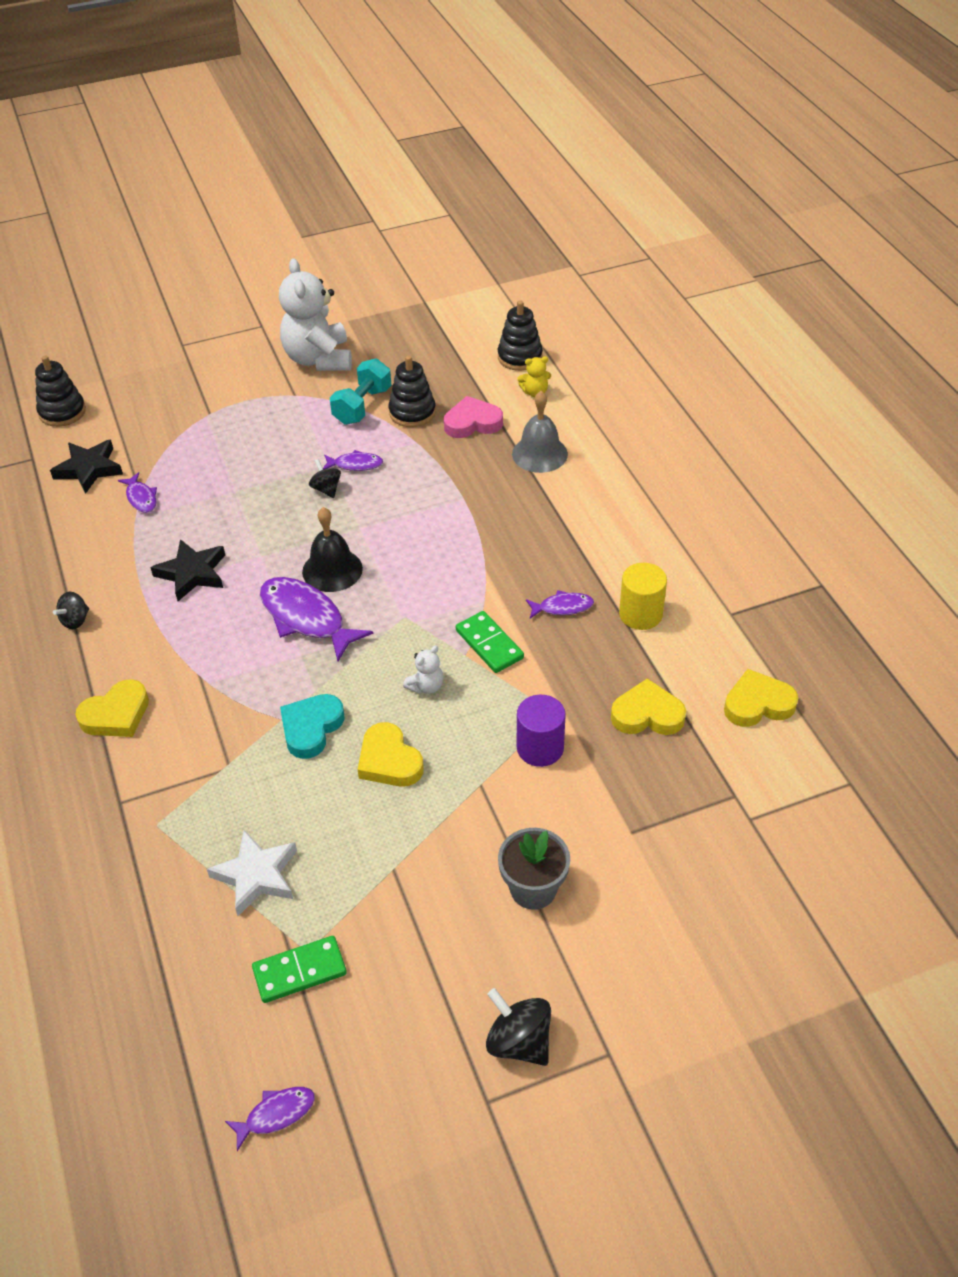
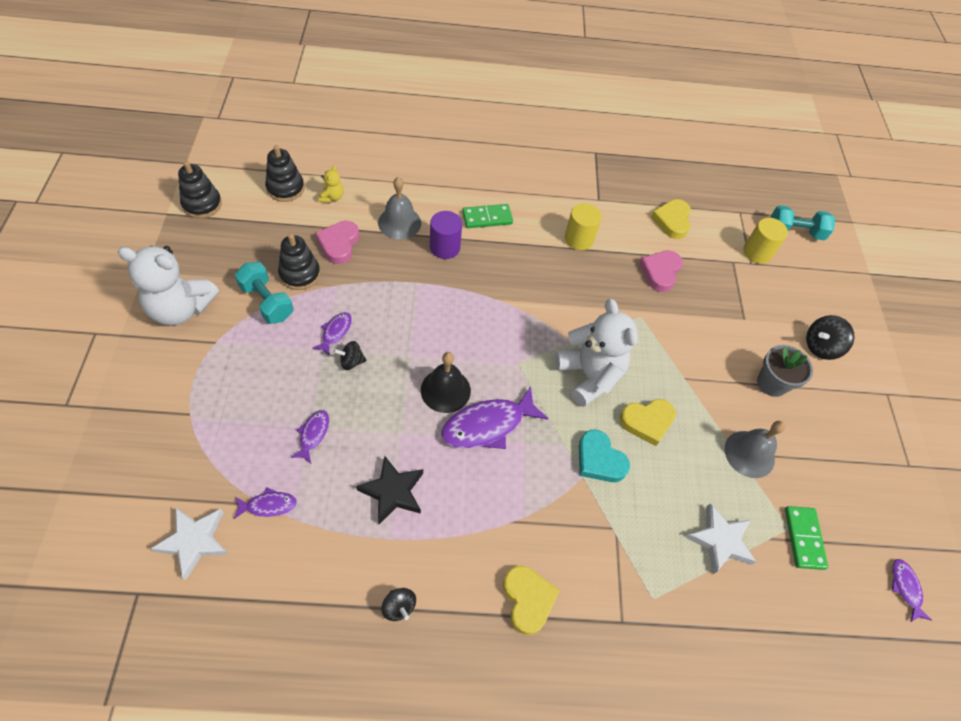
camera: 75 degrees left, 10 degrees up
(62, 412) = (83, 544): black stacking toy -> black stacking toy (202, 204)
(89, 469) = (194, 541): black star -> white star
(399, 883) = (749, 454): none -> grey bell
(426, 686) = (589, 375): white teddy bear -> white teddy bear, size x2.34
(489, 644) = (567, 325): green domino -> green domino (487, 218)
(519, 1041) = (873, 434): black spinning top -> black spinning top (820, 347)
(540, 748) = (666, 335): purple cylinder -> purple cylinder (445, 247)
(562, 607) = (553, 273): purple fish -> purple fish (313, 434)
(647, 714) = (660, 272): yellow heart -> pink heart
(779, 822) = (757, 252): none -> yellow cylinder
(867, 866) = (794, 232): none -> turquoise dumbbell

